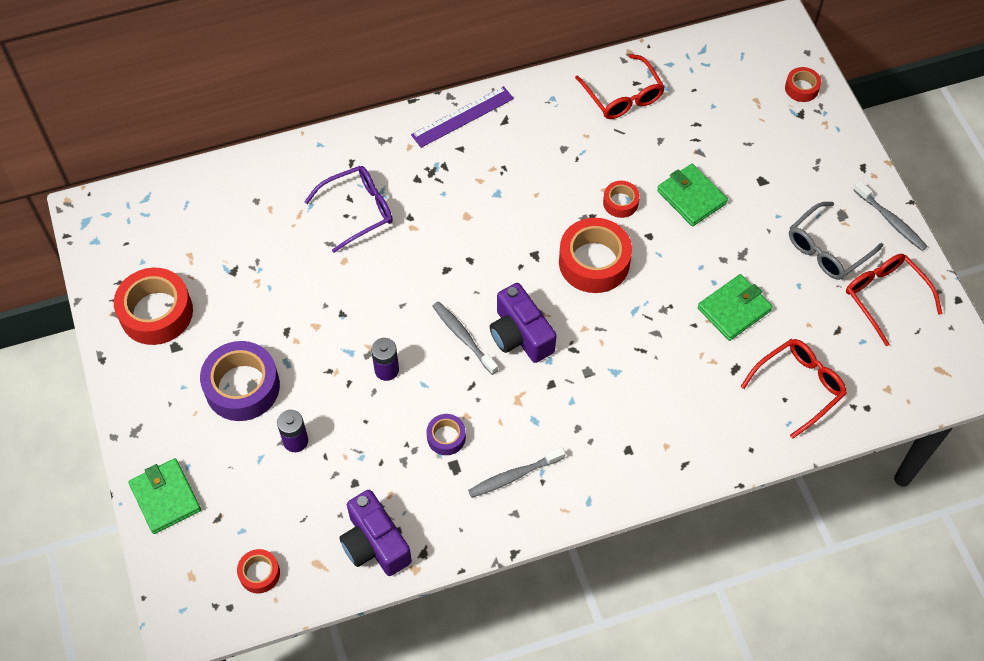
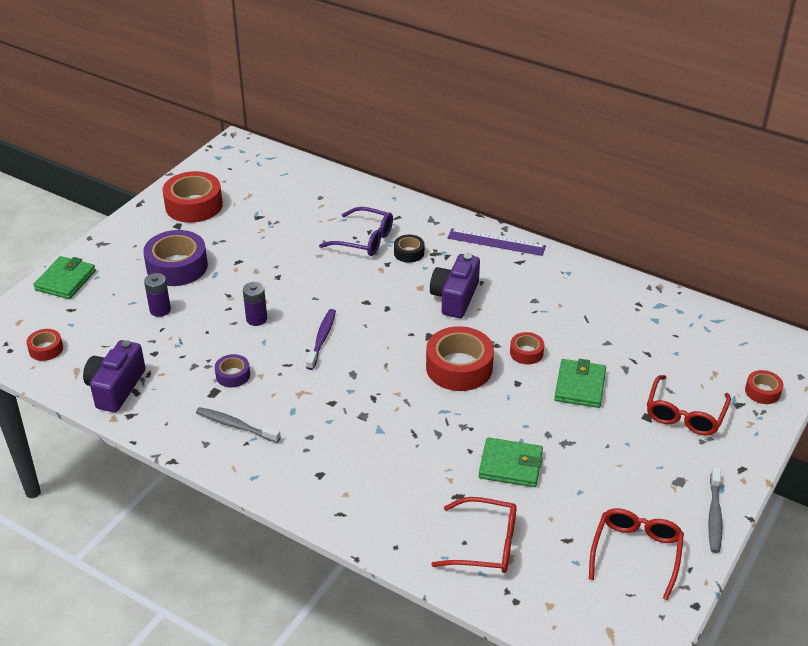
camera: 50 degrees right, 20 degrees down
(411, 190) = (409, 253): none -> black tape
(463, 337) = (322, 339): grey toothbrush -> purple toothbrush
(520, 335) = (354, 365): purple camera -> purple camera (455, 298)
(622, 96) = (618, 303): red glasses -> red glasses (685, 414)
(827, 249) = (635, 490): grey glasses -> none

